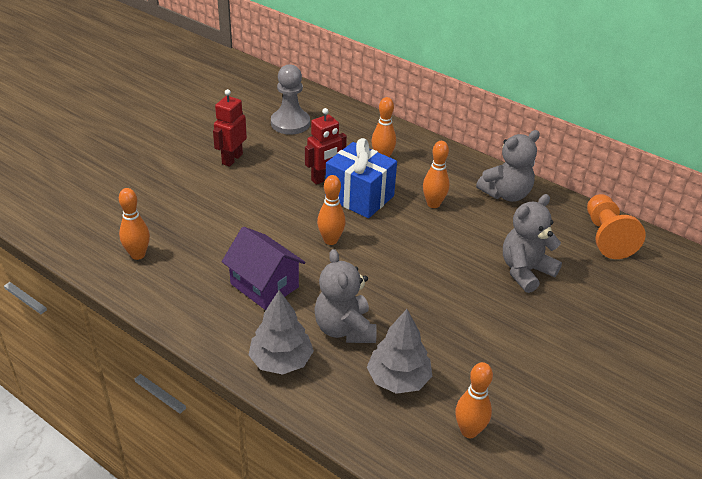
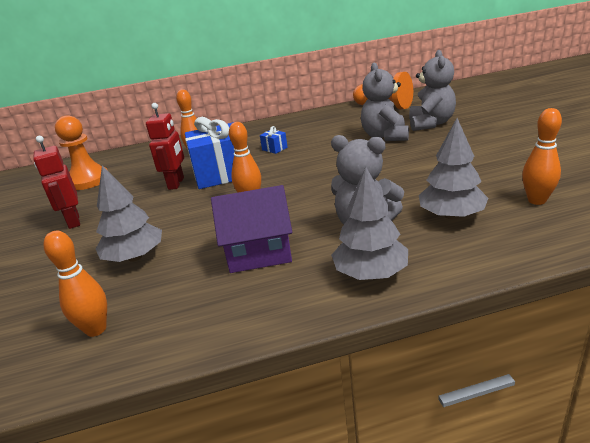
camera: 45 degrees left, 10 degrees down
(215, 223) = (135, 257): none -> grey tree
(290, 123) = (88, 180): grey pawn -> orange pawn
(433, 204) = (274, 149): orange bowling pin -> blue gift
(506, 194) = (302, 123): grey teddy bear -> grey teddy bear (431, 124)

